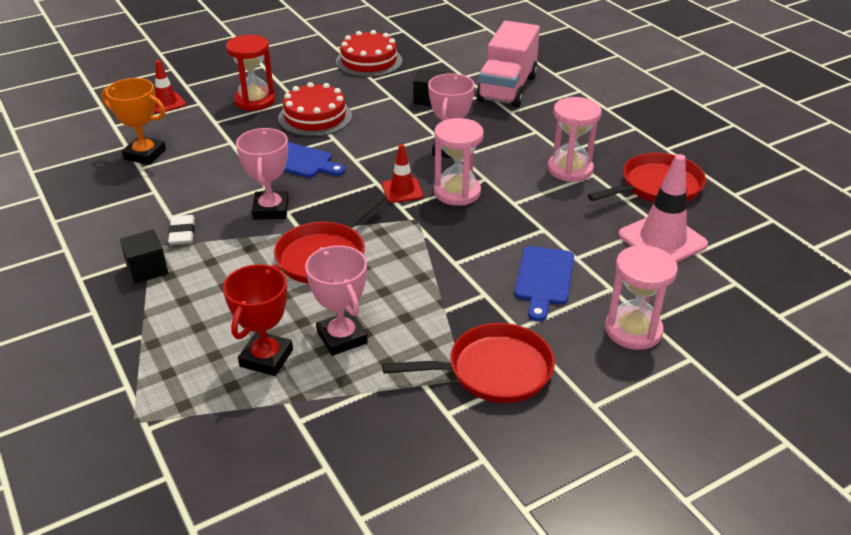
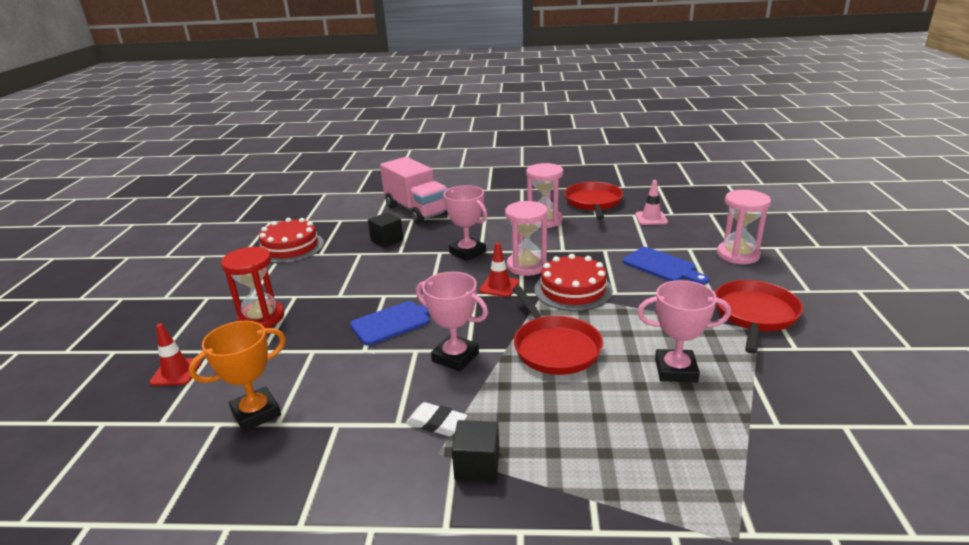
camera: 55 degrees left, 10 degrees down
(266, 358) = (680, 420): red trophy -> none
(315, 117) = (337, 294): red cake -> red cake (573, 290)
(662, 240) = (651, 218): pink traffic cone -> pink traffic cone, size x0.58

